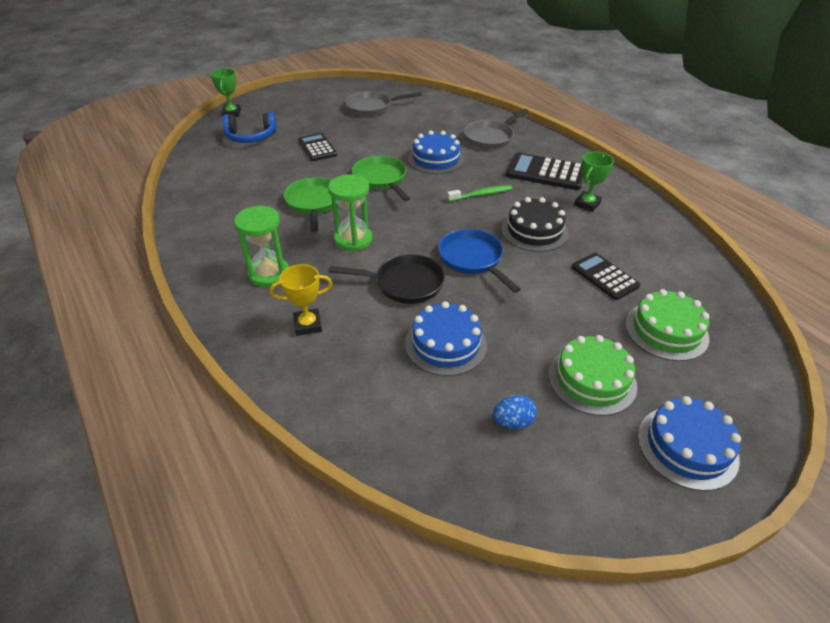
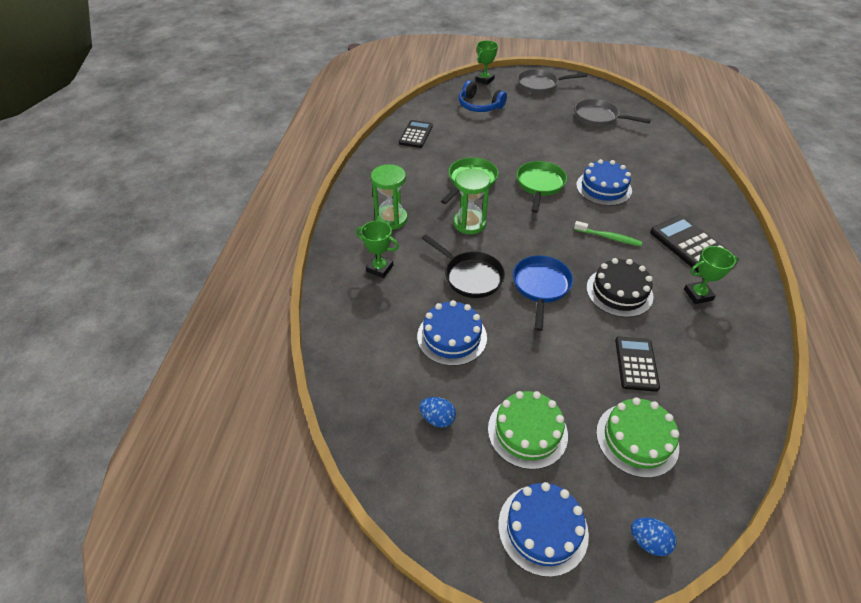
camera: 40 degrees right, 5 degrees up
(308, 325) = (380, 268): yellow trophy -> green trophy
(317, 148) = (518, 136): black calculator -> black calculator (416, 134)
(490, 137) = (676, 190): grey pan -> grey pan (540, 85)
(754, 398) = (648, 541): none -> blue egg

